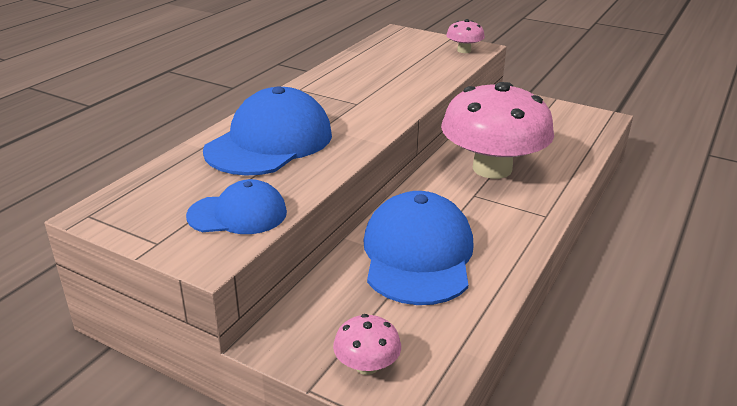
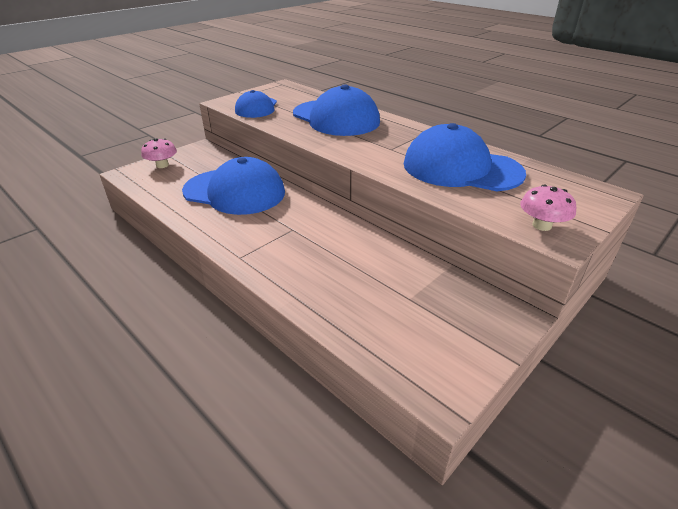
camera: 105 degrees right, 5 degrees up
(386, 73) = (461, 168): none -> blue cap
(492, 168) = (331, 249): pink mushroom -> none

